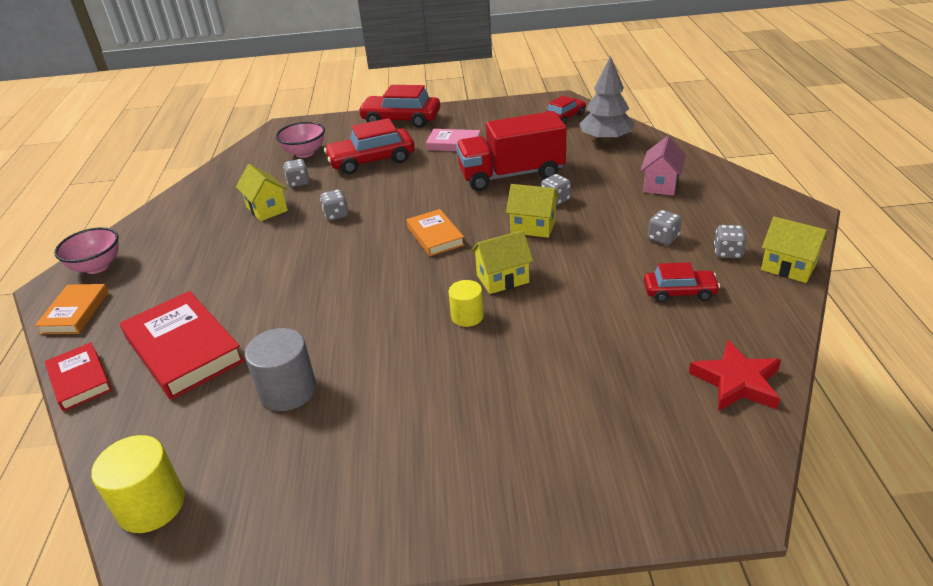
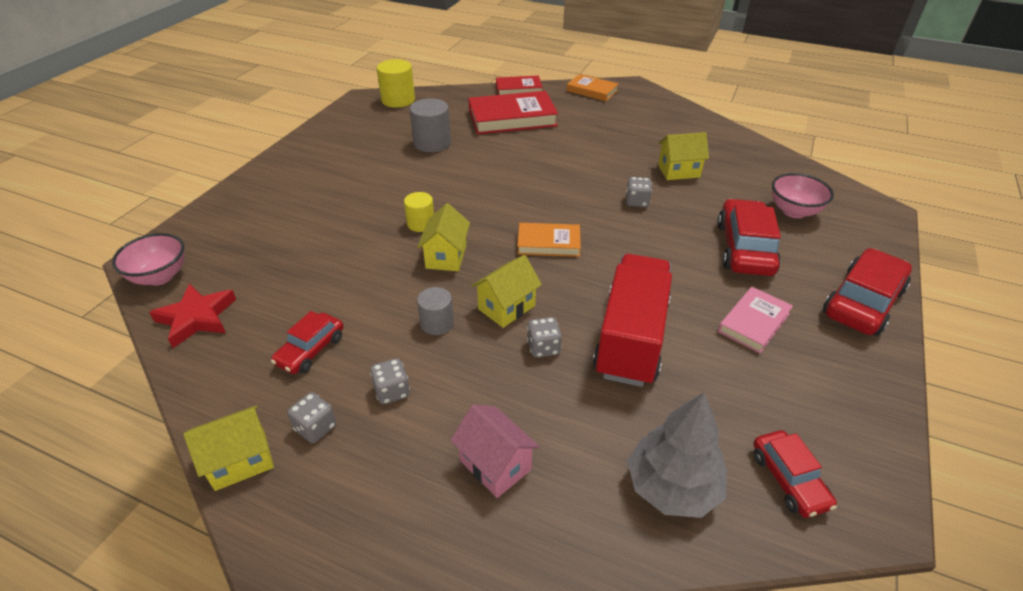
camera: 115 degrees right, 5 degrees up
(97, 266) = (645, 99): pink bowl -> pink bowl (160, 276)
(298, 182) = (721, 195): grey dice -> none
(583, 248) = (437, 323): none -> grey cylinder

